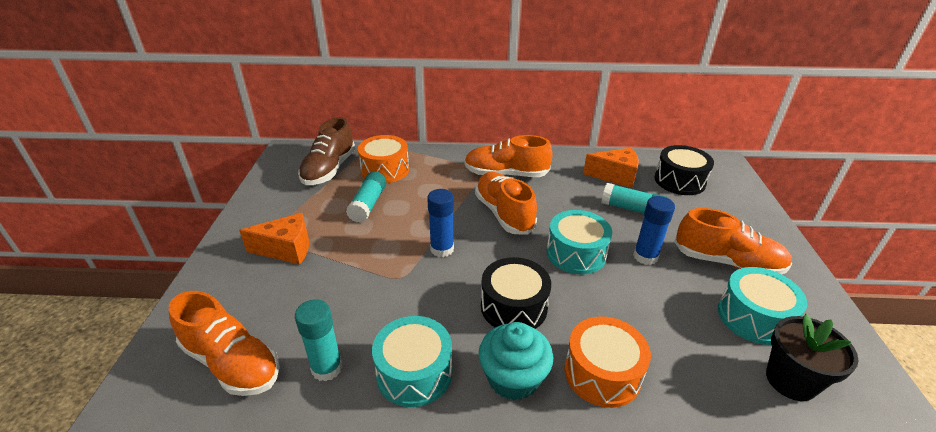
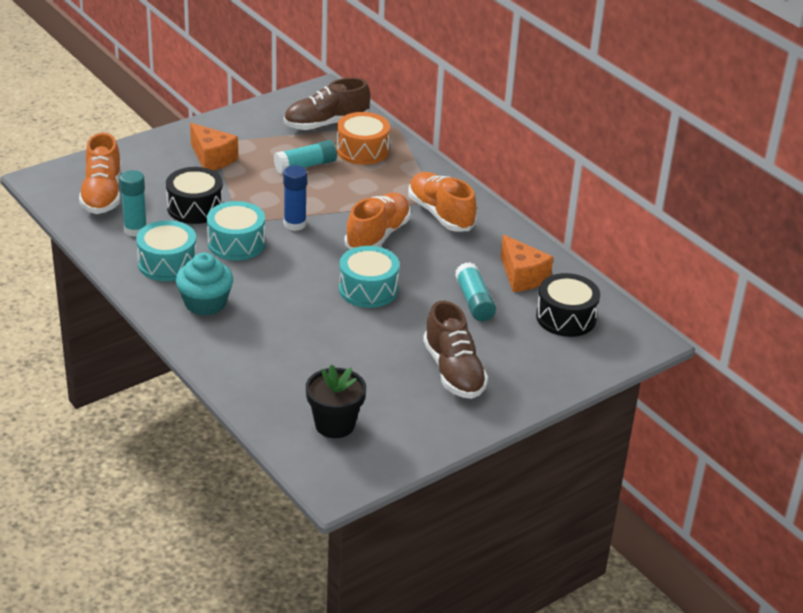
camera: 50 degrees right, 0 degrees up
(513, 307) = (270, 280): black drum -> black drum (195, 207)
(602, 373) = (249, 338): orange drum -> none
(645, 256) = (407, 326): blue glue stick -> none
(727, 262) = (453, 371): orange shoe -> brown shoe
(753, 317) = (390, 397): turquoise drum -> turquoise drum (236, 243)

